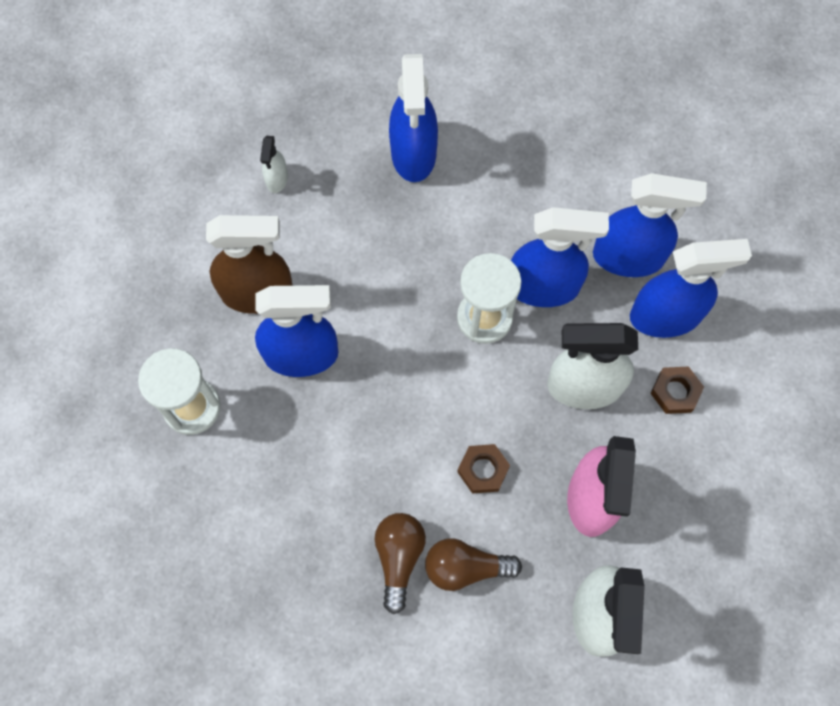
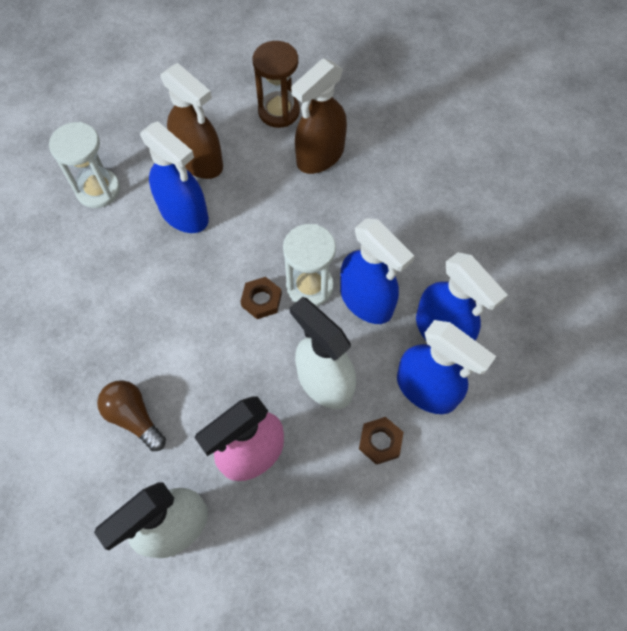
camera: 45 degrees right, 5 degrees down
(276, 179) = (279, 111): white spray bottle -> brown hourglass
(363, 190) = (320, 156): none -> brown spray bottle
(399, 558) = (105, 374): brown light bulb -> none
(413, 154) = (372, 160): blue spray bottle -> none
(483, 470) = (208, 372): brown nut -> brown nut (261, 300)

